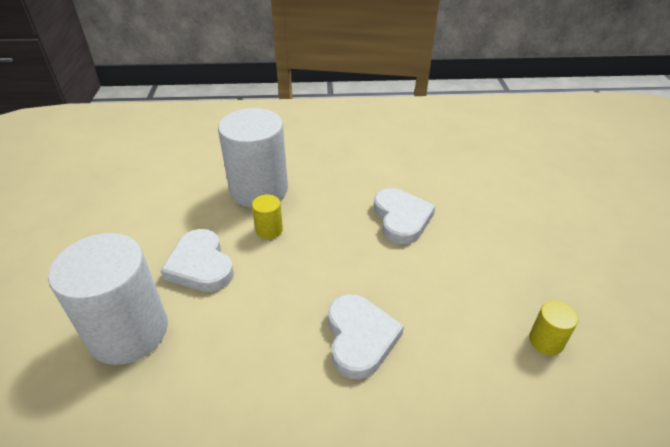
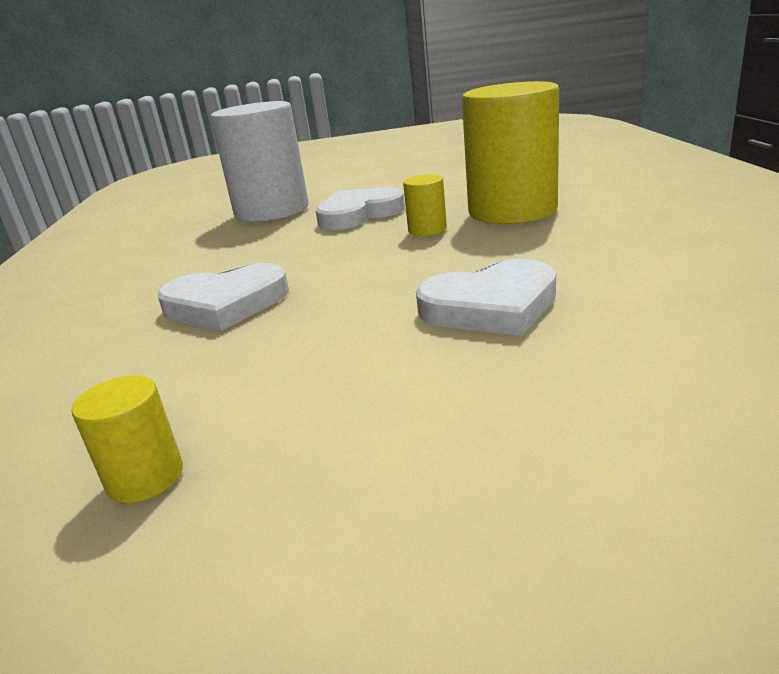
camera: 90 degrees right, 15 degrees down
(259, 189) = (512, 211): white cylinder -> yellow cylinder

